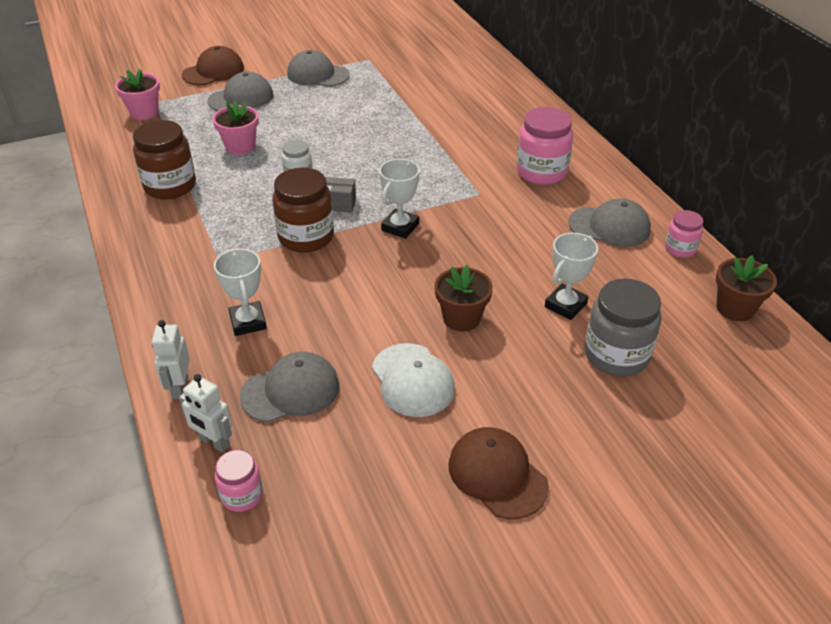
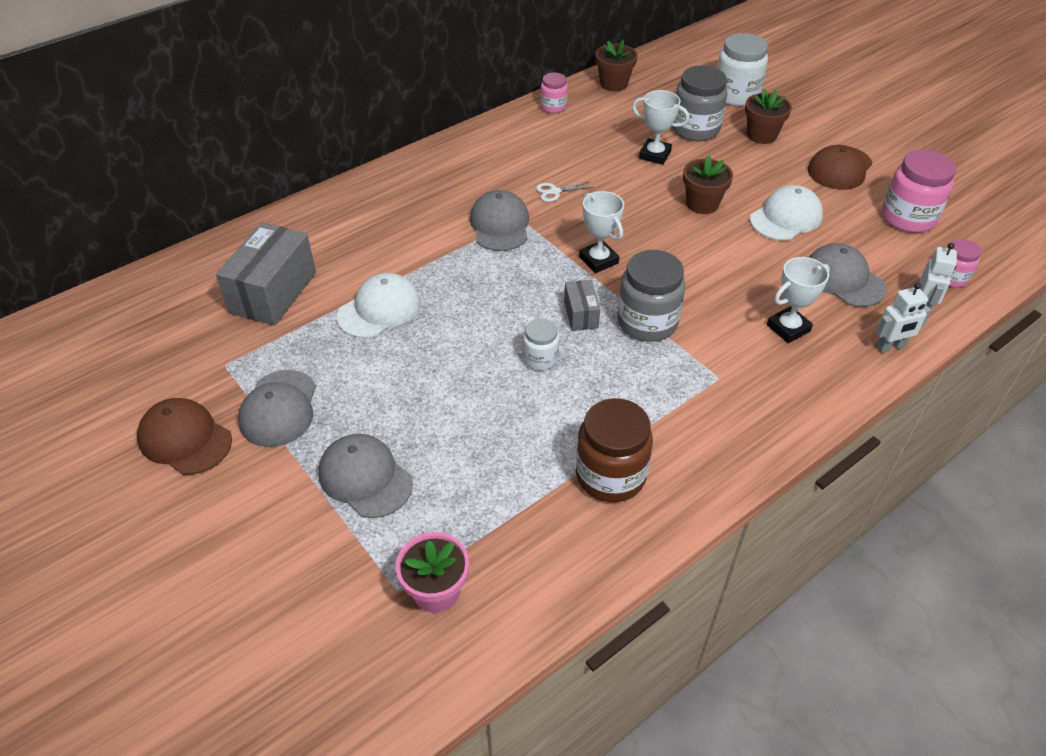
camera: 105 degrees left, 5 degrees up
(213, 71) = (283, 546): brown cap -> brown cap (185, 439)
(240, 146) = (496, 434): pink flower pot -> none
(306, 237) = (647, 322): brown jar -> grey jar
(391, 115) = (379, 309): none -> white cap
(400, 227) = (598, 260): white trophy -> white trophy turned 45 degrees clockwise
(431, 77) = (273, 292): none -> grey box
(514, 221) = (555, 192): none -> white scissors
(541, 172) = (467, 184): pink jar -> pink jar (908, 218)
(593, 417) = (761, 135): none -> brown flower pot
(609, 226) = (539, 141): grey cap -> grey cap (500, 225)
(702, 424) = (736, 95): none -> white jar

